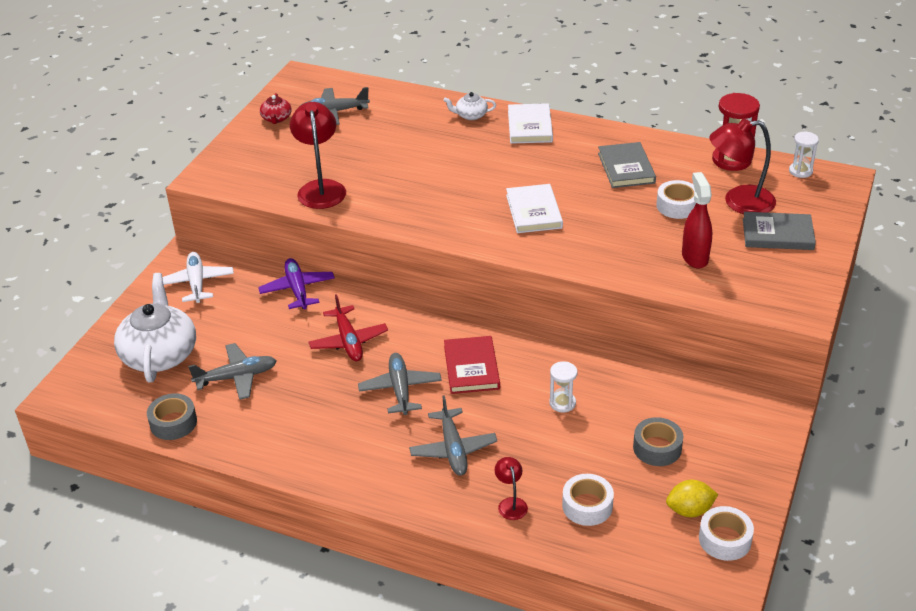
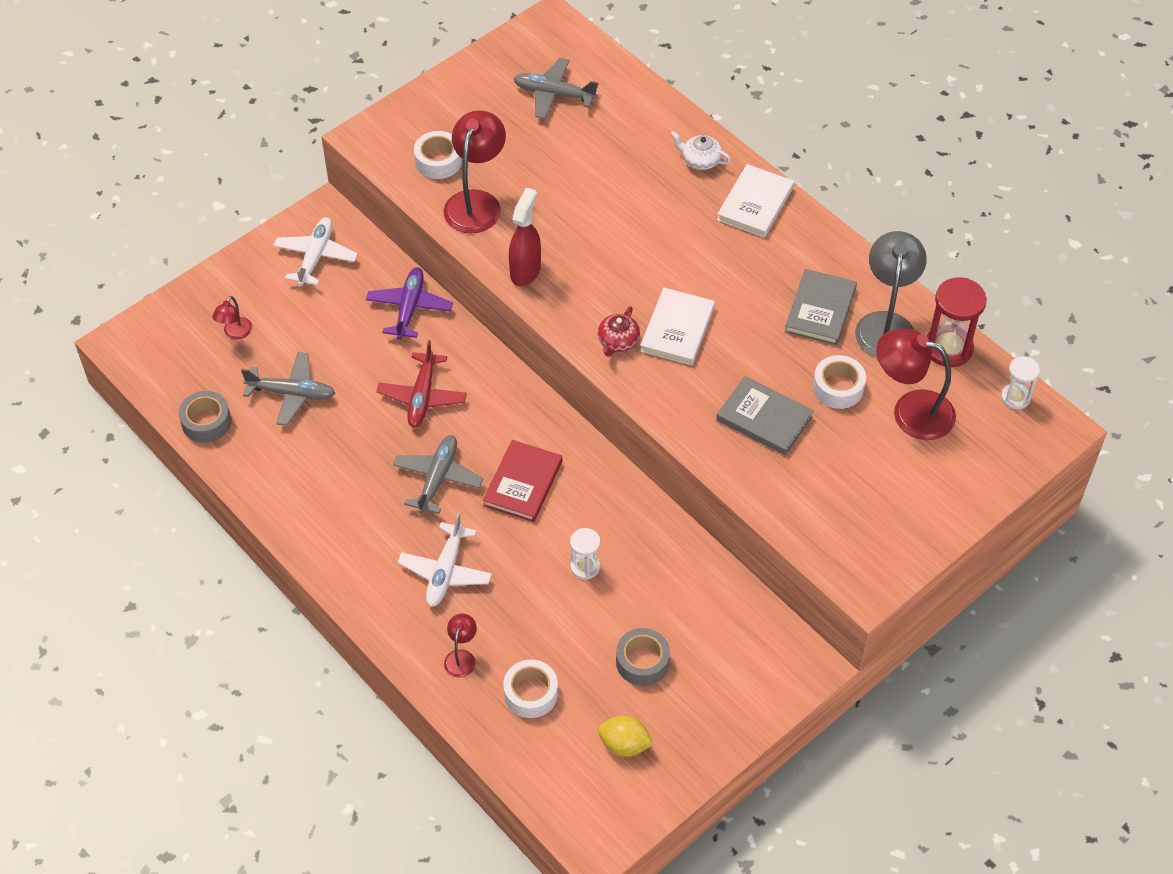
camera: 25 degrees right, 15 degrees up
(160, 354) = (235, 333): white teapot -> red lamp
(276, 118) = (487, 80): red teapot -> red teapot (618, 341)
(453, 449) = (445, 572): grey plane -> white plane
(678, 161) = (886, 324): none -> grey lamp
(694, 257) = (805, 465): red spray bottle -> red spray bottle (525, 271)
(724, 539) = (635, 791): white tape -> white tape (438, 161)
(777, 234) = (919, 474): grey book -> grey book (764, 418)

